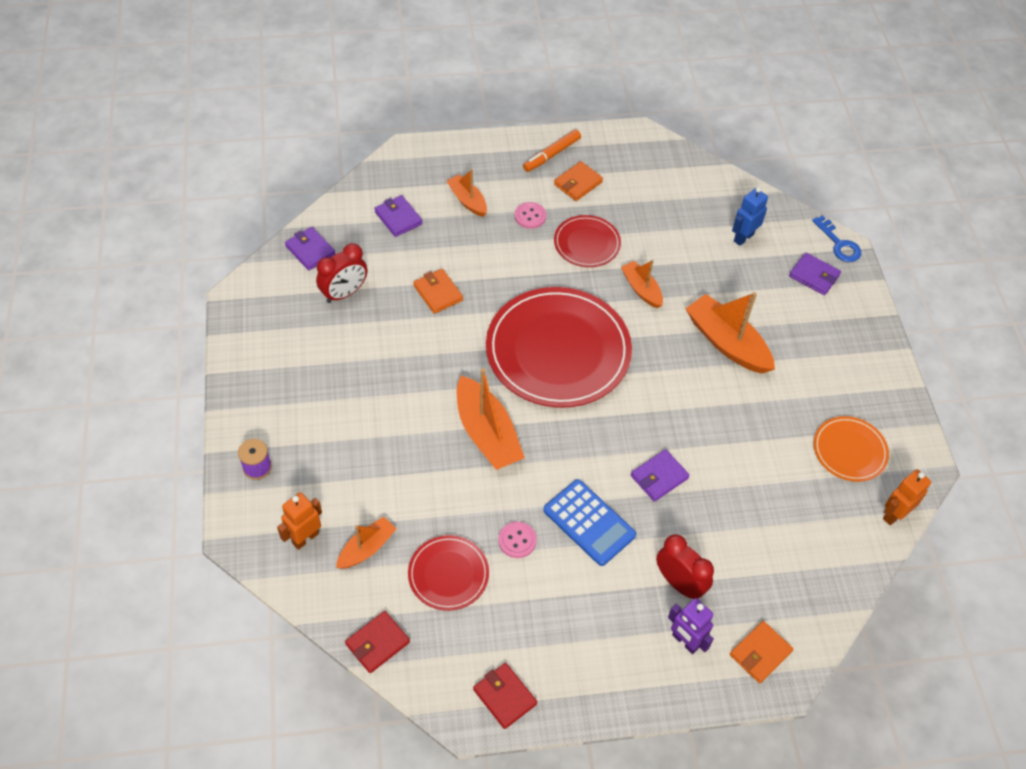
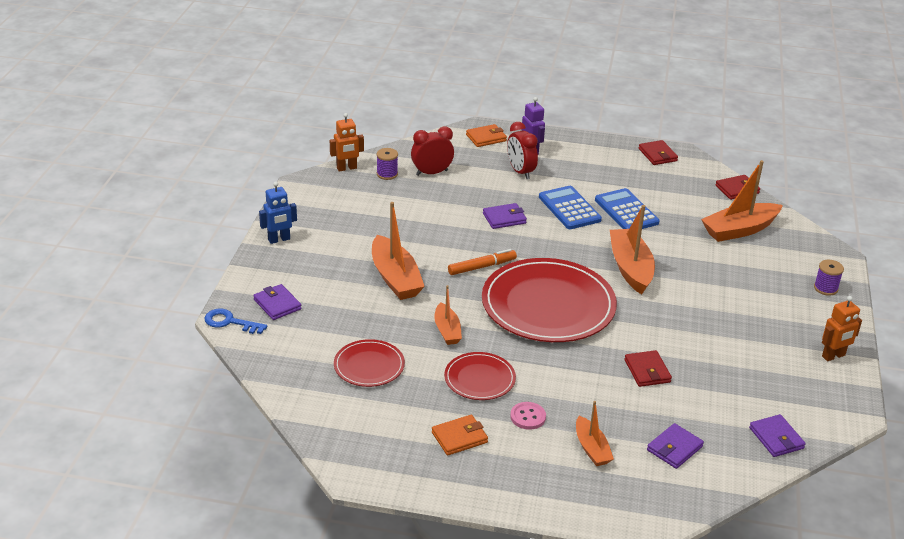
camera: 160 degrees left, 20 degrees down
(305, 538) = (786, 244): orange robot -> orange robot (833, 356)
(344, 293) = (742, 391): red clock -> red clock (432, 173)
(366, 548) = (739, 230): orange boat -> orange boat, size x1.72
(398, 218) = (674, 448): purple wallet -> purple wallet turned 60 degrees clockwise
(438, 293) = (647, 371): orange wallet -> red wallet
(448, 574) = (681, 207): red plate -> red plate (369, 366)
(517, 540) = (626, 211): pink button -> blue calculator
(551, 155) = (474, 476): orange marker -> orange marker (482, 267)
(743, 237) = (318, 348): blue robot -> blue robot (279, 240)
(839, 244) = (230, 322): blue key -> blue key turned 60 degrees counterclockwise
(839, 519) = (387, 174): none -> purple spool
(849, 450) = (349, 201): orange plate -> none

